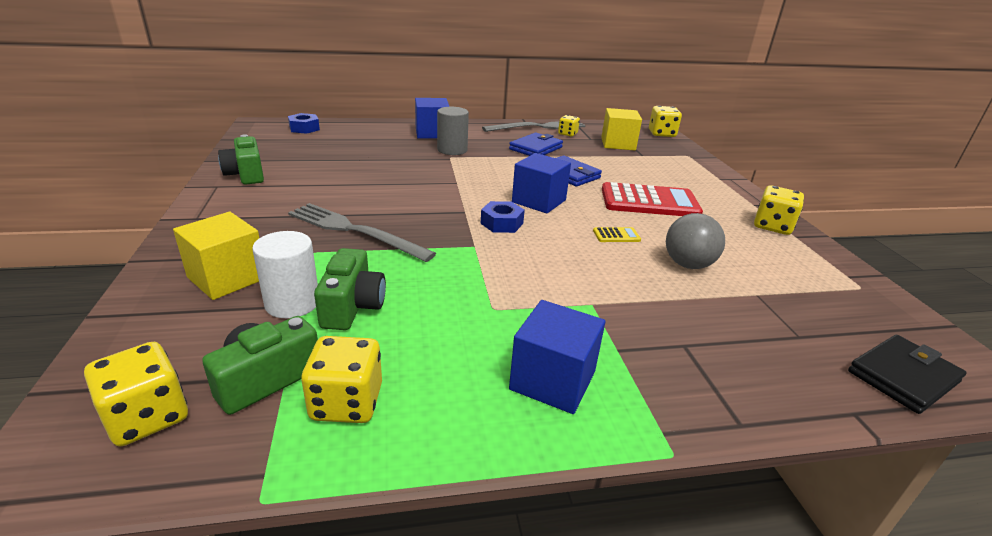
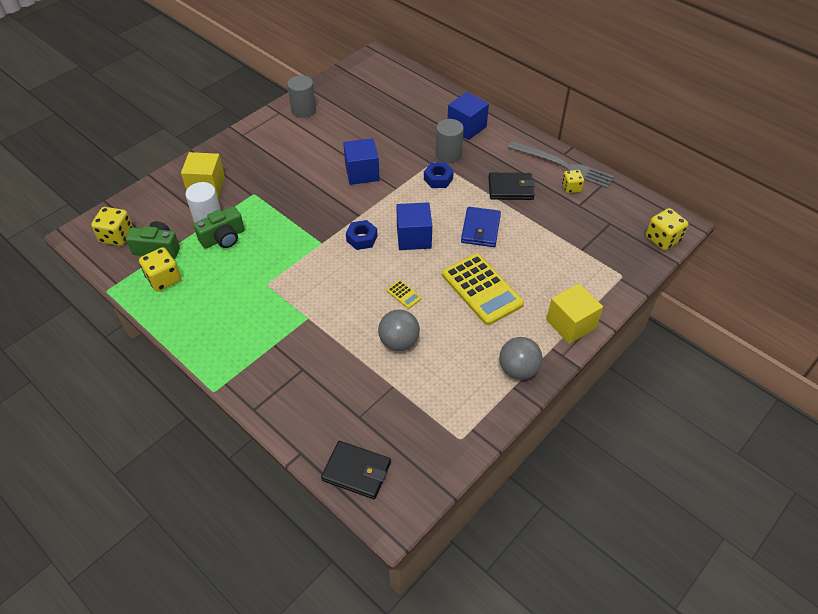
camera: 55 degrees right, 20 degrees up
(246, 174) = (303, 110): green camera -> grey cylinder
(304, 128) = (394, 76): blue nut -> blue nut (438, 179)
(354, 231) = (288, 192): grey fork -> none
(536, 148) = (510, 188): blue wallet -> black wallet
(552, 380) = (230, 332): blue cube -> blue cube (362, 173)
(618, 144) = (589, 225): yellow cube -> yellow cube (571, 324)
(649, 202) = (481, 289): red calculator -> yellow calculator
(772, 226) = (518, 370): yellow dice -> grey ball

